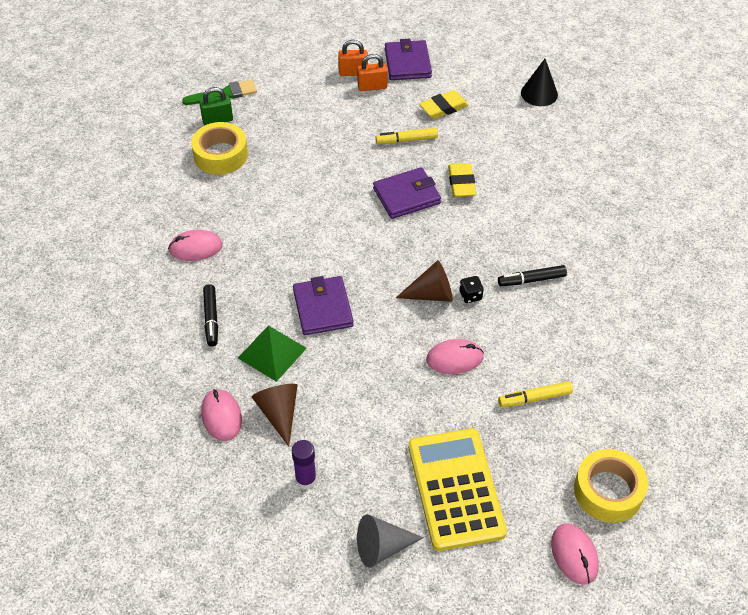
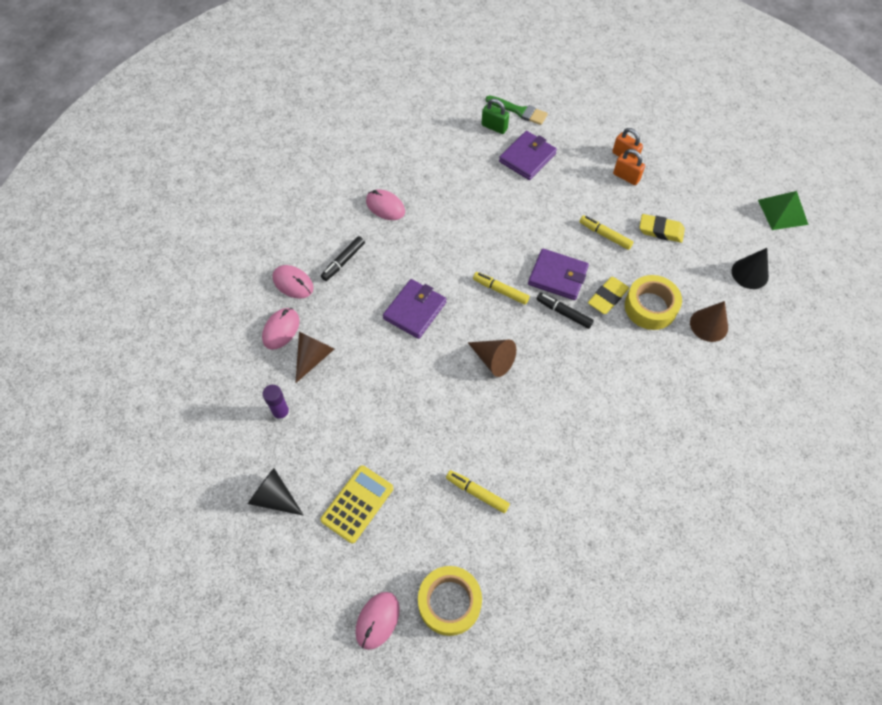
camera: 45 degrees right, 10 degrees up
(220, 155) = (469, 153): yellow tape -> yellow tape (650, 307)
(272, 353) = (352, 314): green pyramid -> green pyramid (782, 212)
(375, 240) = (500, 290): none -> yellow marker
(382, 547) = (274, 497): grey cone -> black cone
(407, 63) = (673, 177): purple wallet -> purple wallet (527, 158)
(454, 359) = (457, 418): pink mouse -> pink mouse (293, 283)
(455, 489) = (357, 504): yellow calculator -> yellow calculator, size x0.66
(470, 295) = (518, 383): black dice -> none
(531, 280) = (574, 409): black marker -> black marker (564, 313)
(553, 149) = (709, 325): none -> brown cone

